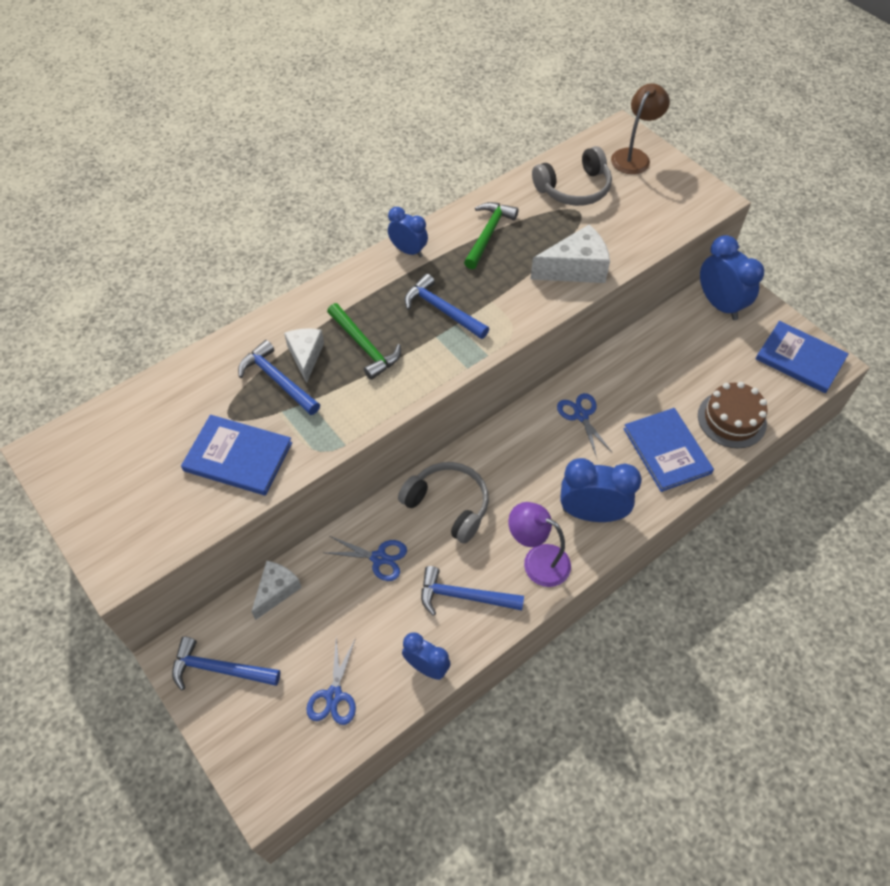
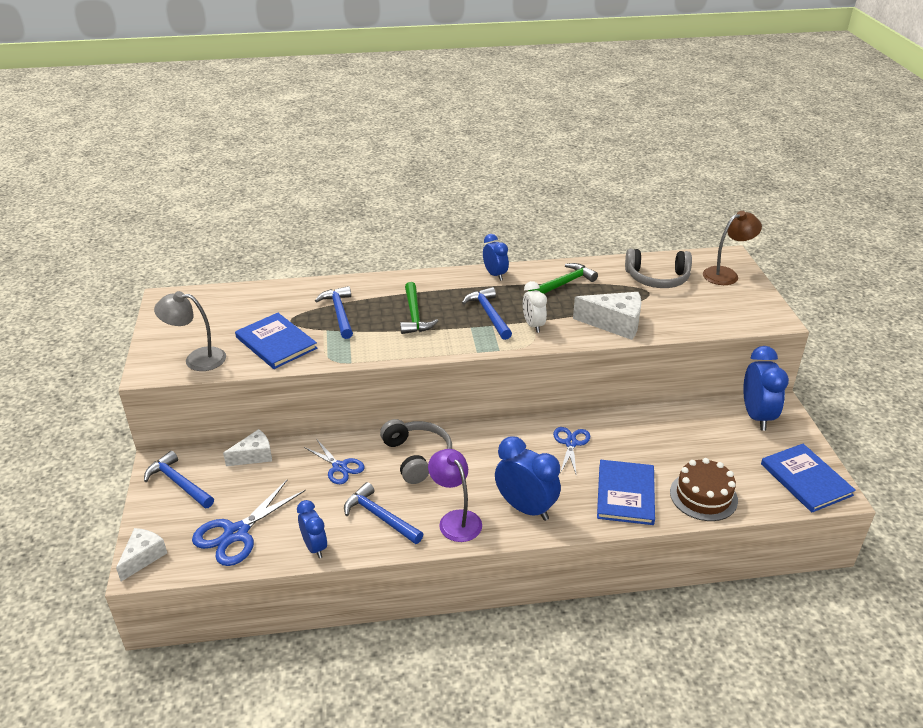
camera: 30 degrees right, 20 degrees down
(161, 524) = (197, 359): none -> grey lamp
(306, 356) = (370, 307): white cheese -> white cheese (143, 557)
(334, 695) = (237, 533): blue scissors -> blue scissors, size x1.58
(498, 306) = (533, 325): none -> white clock

